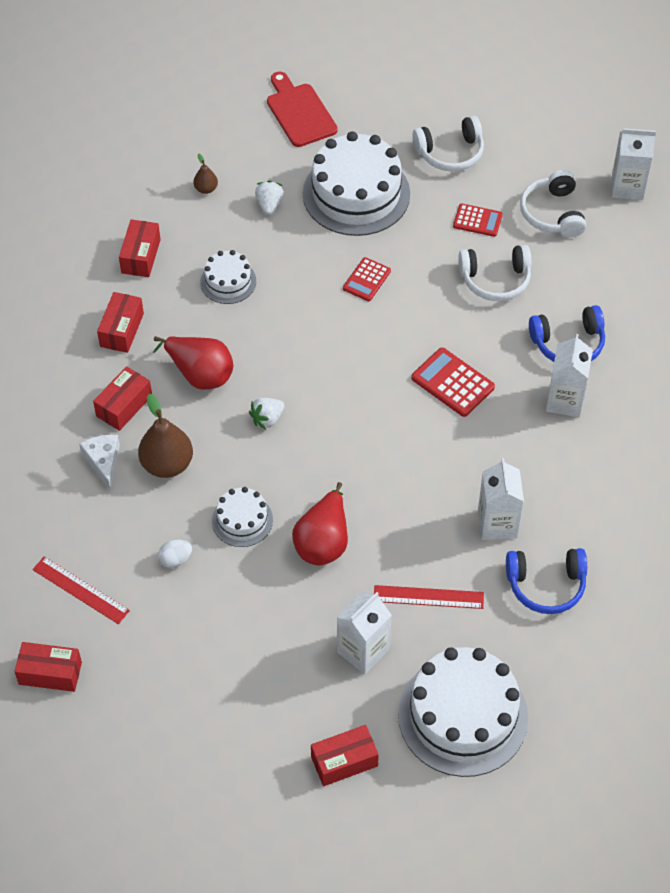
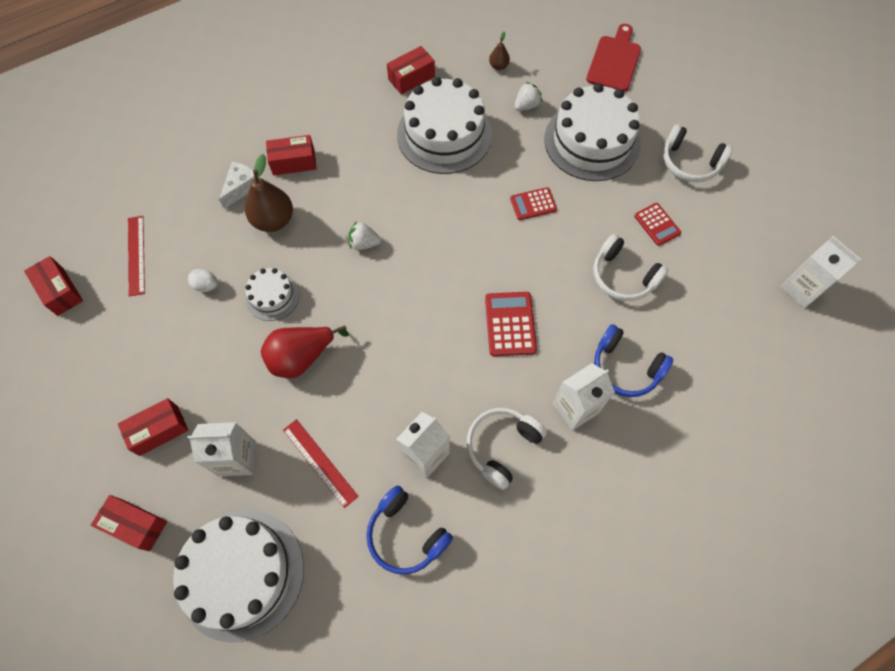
camera: 45 degrees right, 10 degrees up
(122, 330) = (347, 114): red box -> red box (159, 430)
(199, 374) = (359, 179): red pear -> none
(228, 281) = (444, 134): white cake -> white cake, size x1.99
(553, 213) = (720, 263): white headphones -> white headphones (502, 447)

